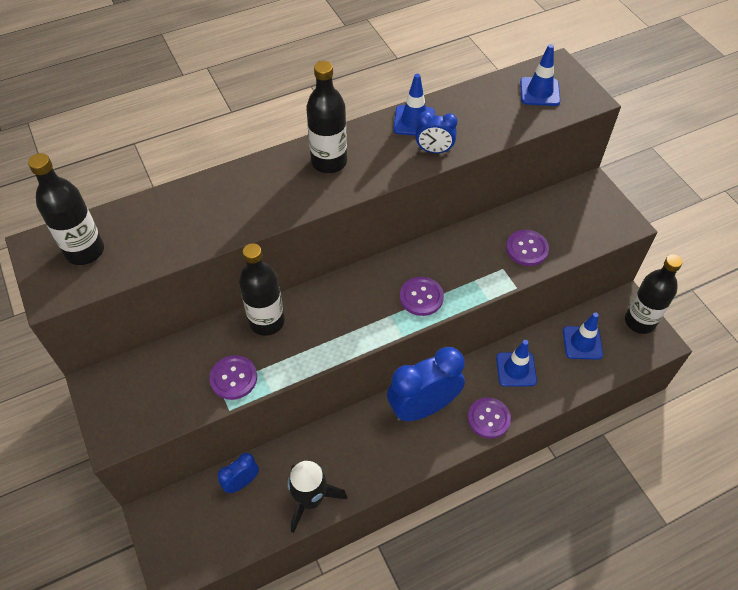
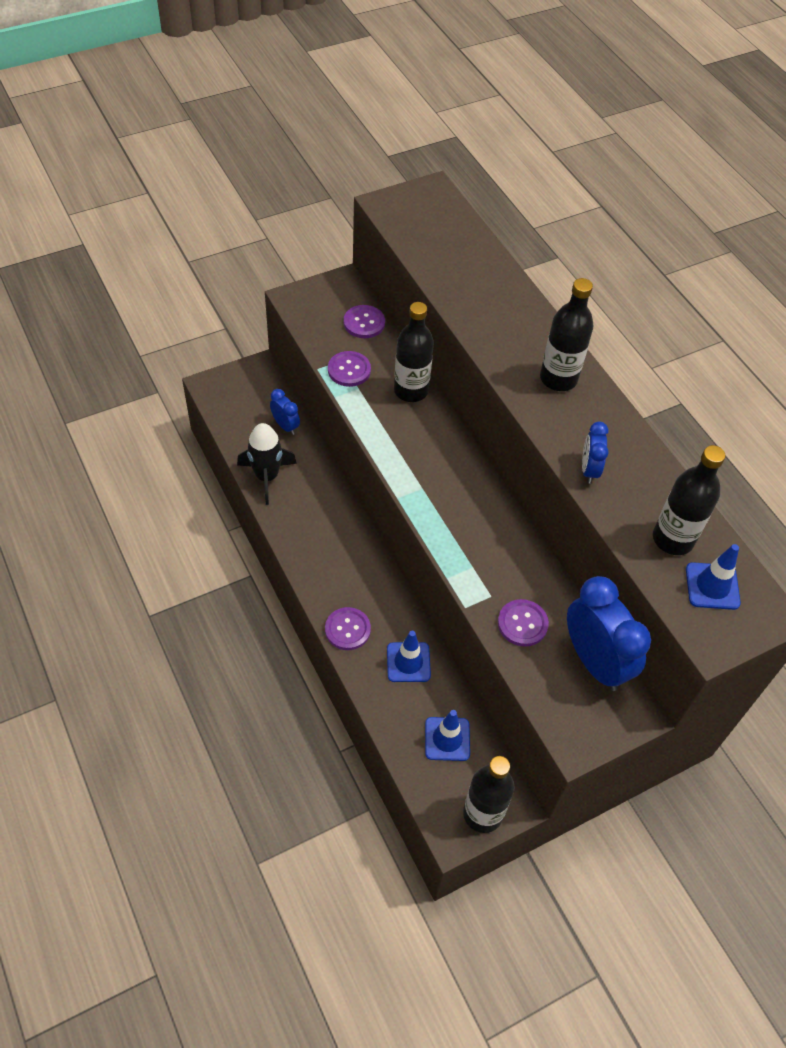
camera: 85 degrees right, 0 degrees up
(85, 251) = (429, 217): black bottle -> black bottle (673, 539)
(414, 121) = (633, 453): blue traffic cone -> none
(421, 297) = (446, 516): purple button -> purple button (364, 323)
(423, 407) = (360, 569): blue clock -> blue clock (594, 661)

